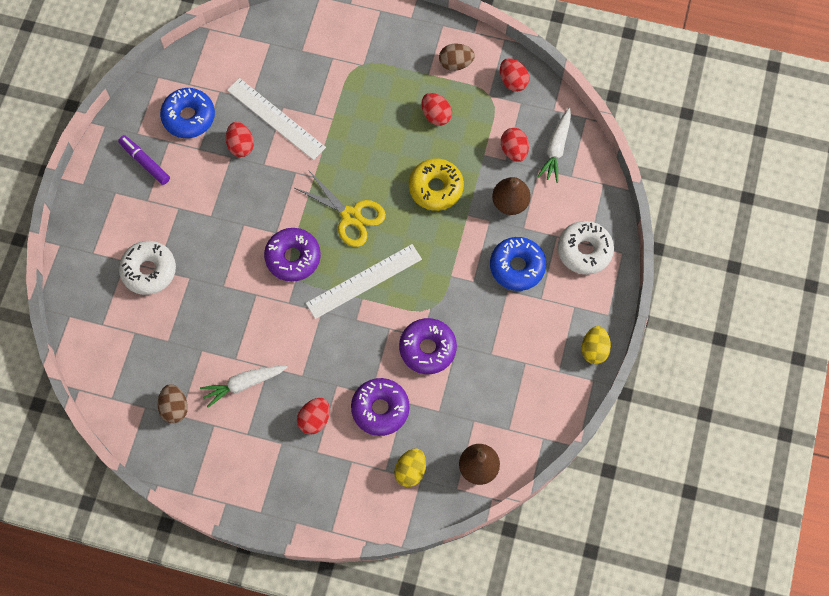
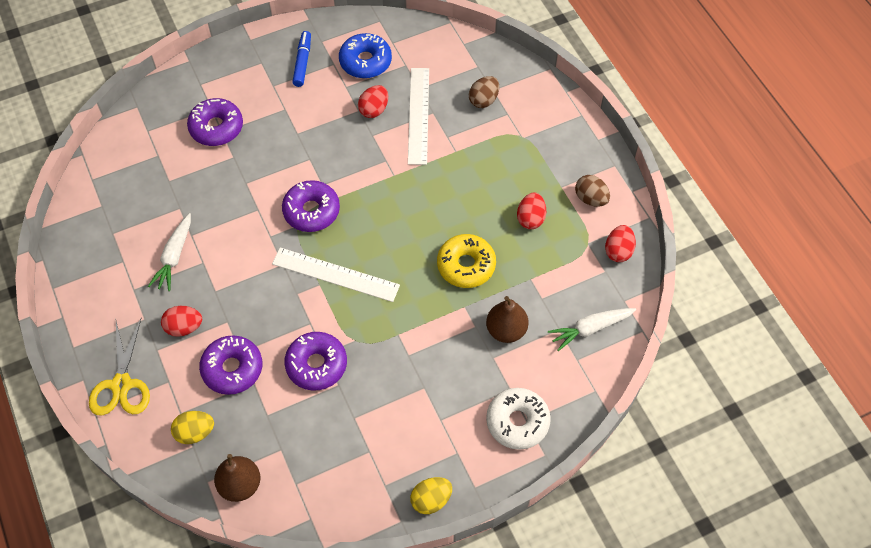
camera: 50 degrees right, 10 degrees down
(145, 162) = (302, 62): purple marker -> blue marker
(149, 270) = (216, 127): white donut -> purple donut
(175, 407) = (117, 225): brown egg -> brown egg (483, 100)
(244, 384) = (174, 256): white carrot -> white carrot turned 105 degrees counterclockwise
(351, 216) = (384, 224): yellow scissors -> yellow scissors (121, 384)
(514, 150) = (556, 298): red egg -> none
(517, 266) = (452, 379): blue donut -> none

